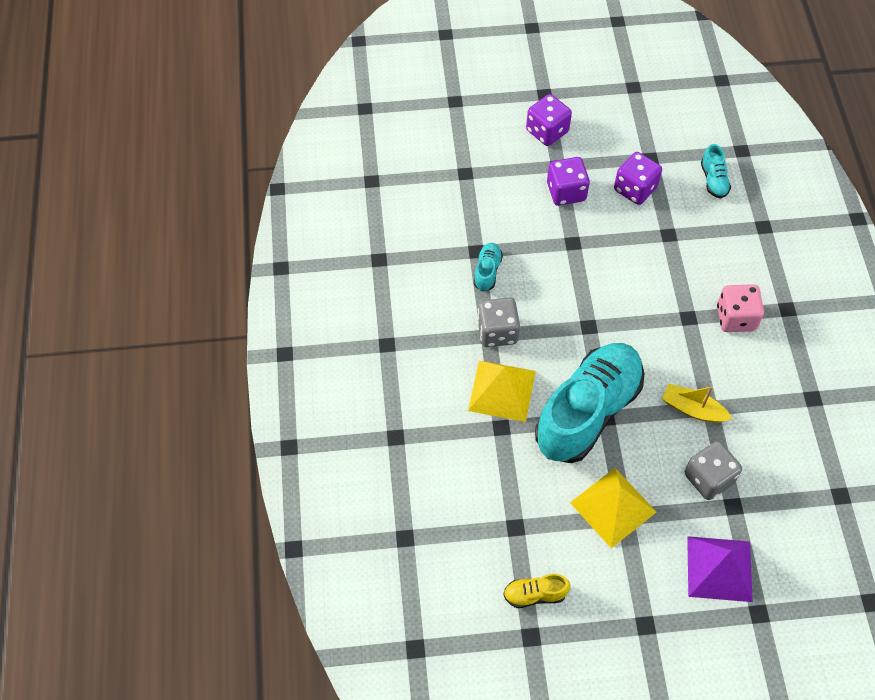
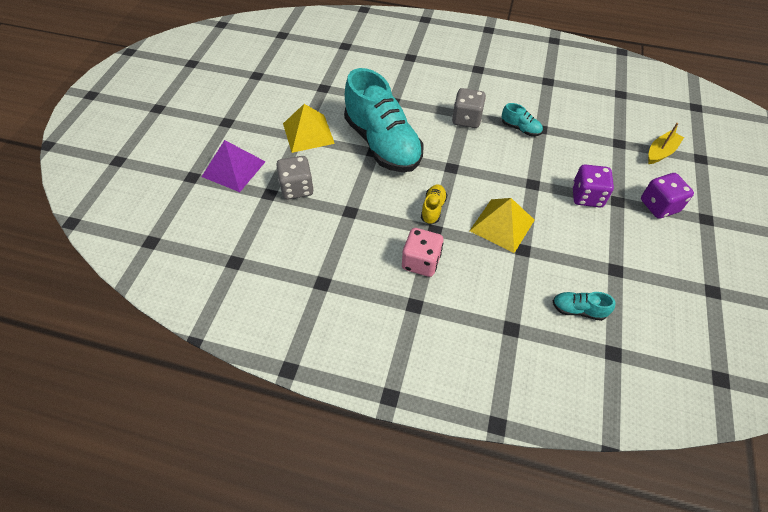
camera: 110 degrees right, 5 degrees down
(502, 390) = (420, 108): yellow pyramid -> yellow pyramid (502, 225)
(535, 595) = (278, 83): yellow shoe -> yellow shoe (433, 209)
(635, 189) = (580, 244): purple dice -> none
(693, 409) = (354, 201): yellow boat -> yellow boat (660, 152)

